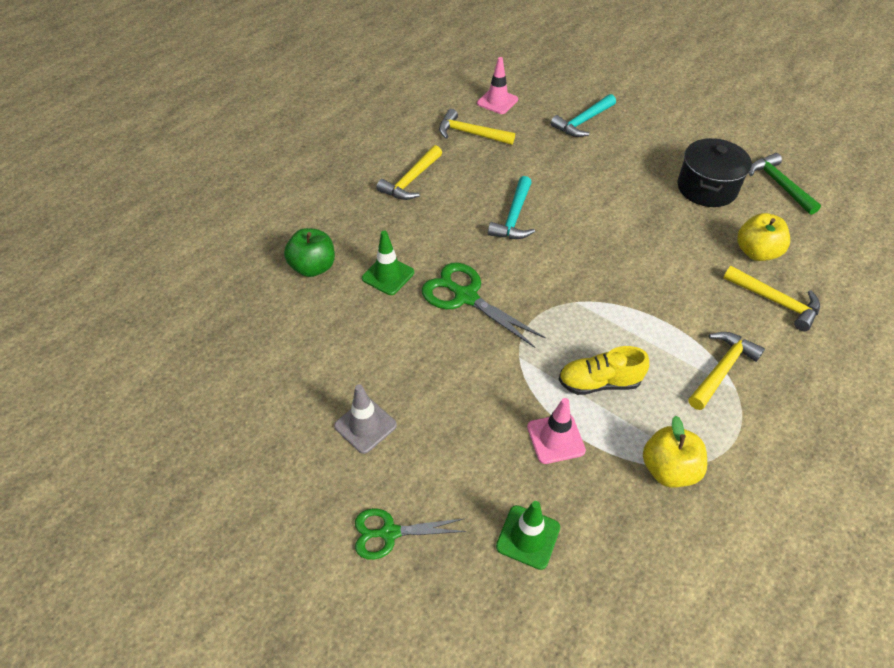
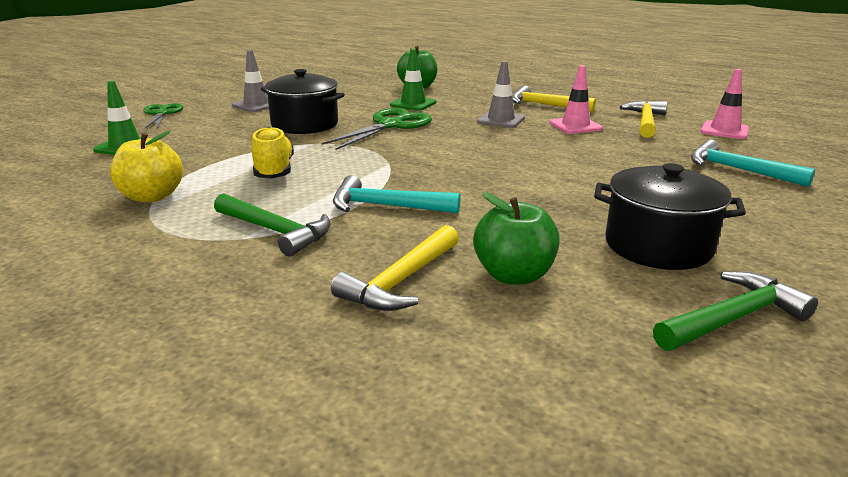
camera: 85 degrees right, 25 degrees down
(456, 217) = (501, 120): none -> grey traffic cone
(456, 369) = (305, 124): none -> black pot
(514, 217) = (513, 139): turquoise hammer -> turquoise hammer (386, 206)
(555, 438) = (215, 155): pink traffic cone -> pink traffic cone (575, 126)
(721, 369) = (276, 231): yellow hammer -> green hammer
(756, 252) = (514, 275): yellow apple -> green apple

